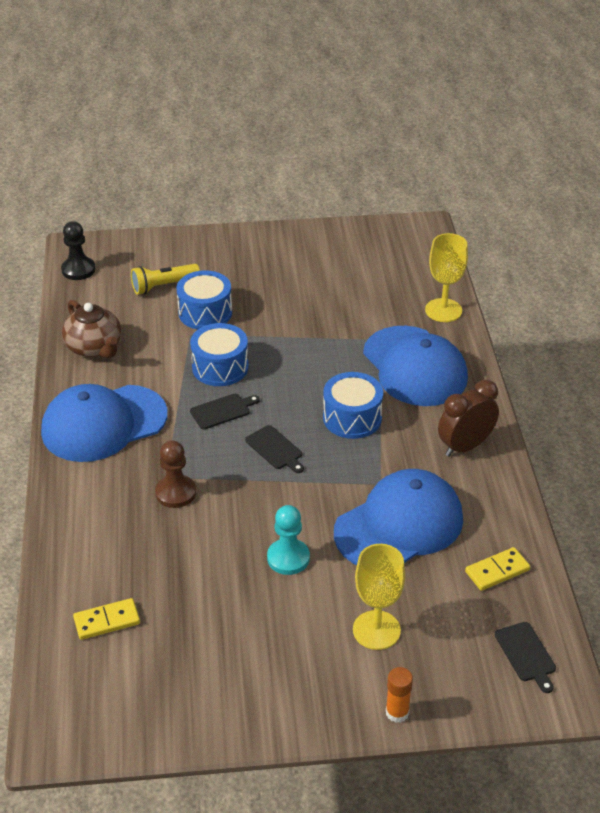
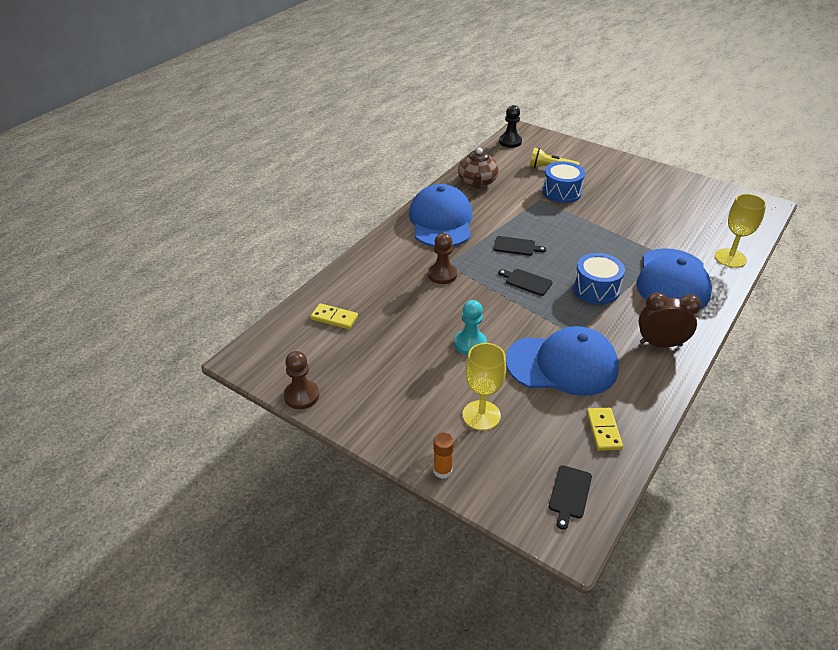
camera: 40 degrees right, 0 degrees up
(103, 423) = (441, 221): blue cap -> blue cap turned 75 degrees clockwise
(170, 735) = (301, 396): none -> brown pawn
(220, 367) = (540, 223): blue drum -> none
(275, 449) = (527, 281): black cutting board -> black cutting board turned 120 degrees clockwise
(497, 571) = (603, 430): yellow domino -> yellow domino turned 75 degrees clockwise

